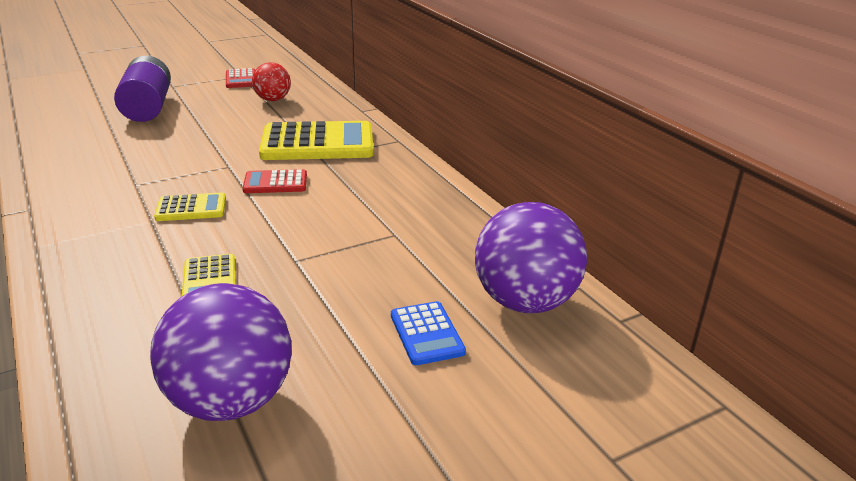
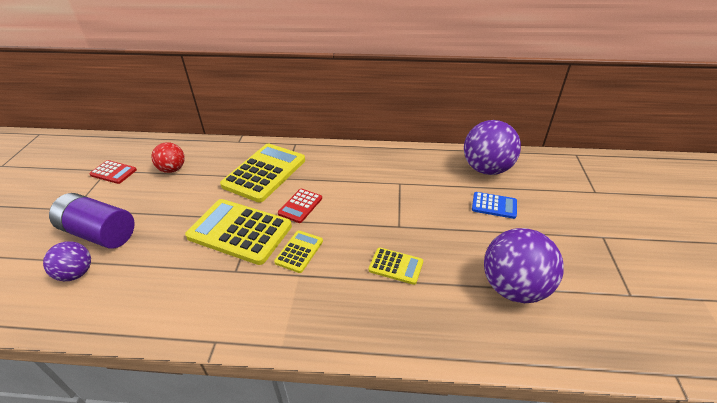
camera: 55 degrees left, 10 degrees up
(89, 119) = (76, 273): none -> purple ball
(200, 165) = (239, 231): none -> yellow calculator

